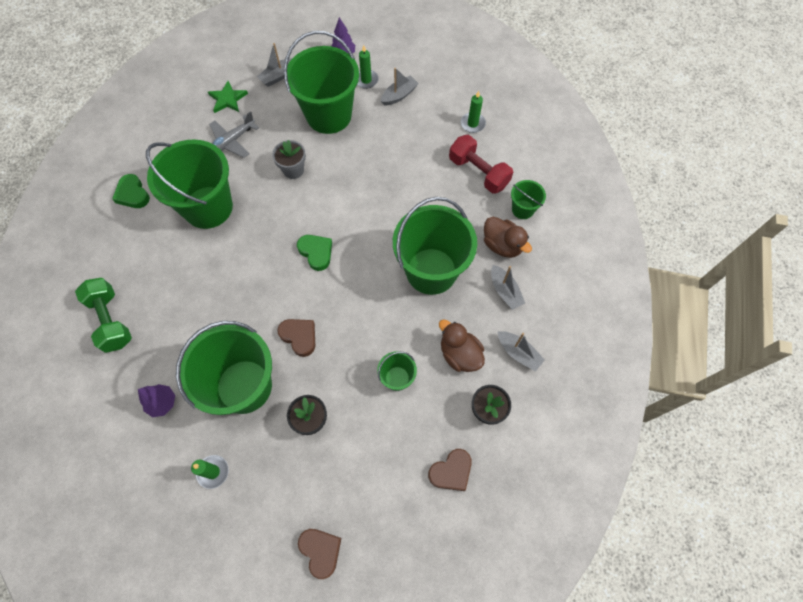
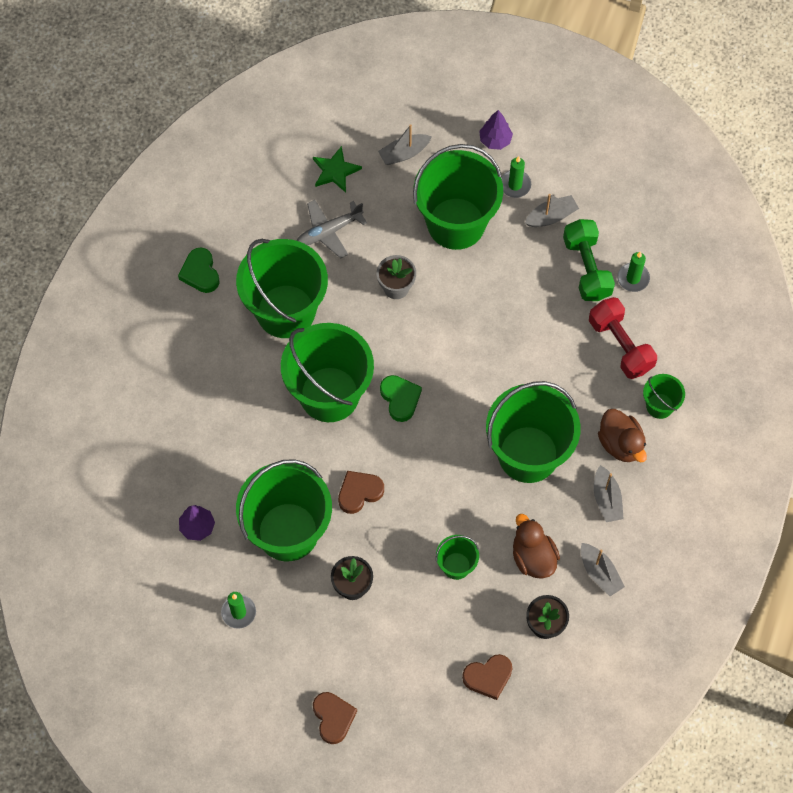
camera: 15 degrees right, 0 degrees up
(111, 320) = (155, 421): green dumbbell -> green dumbbell (587, 268)
(257, 263) = (329, 394): none -> green bucket
(299, 337) = (359, 492): brown heart -> brown heart turned 90 degrees counterclockwise

